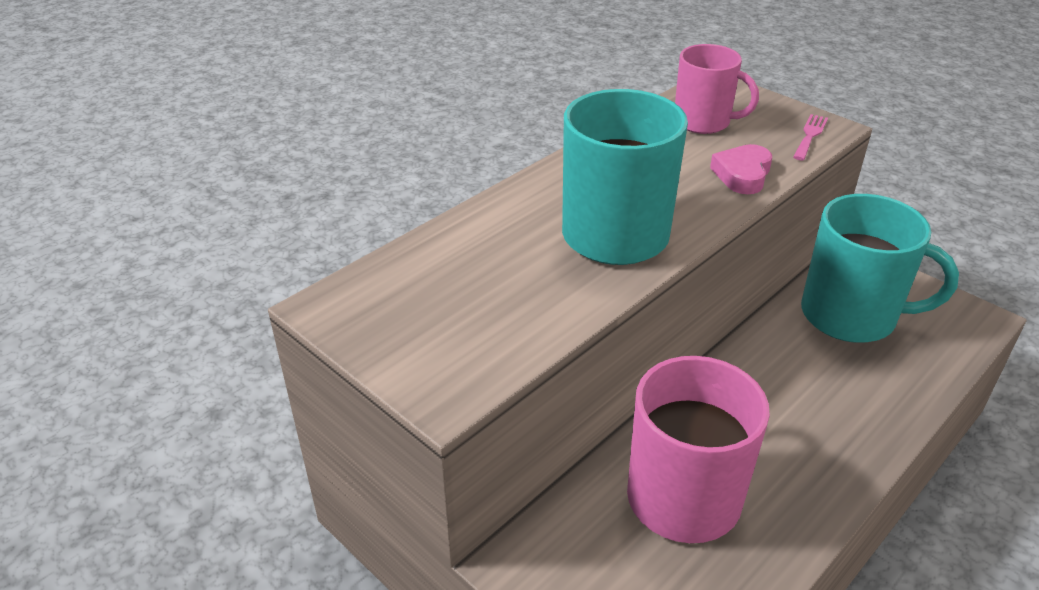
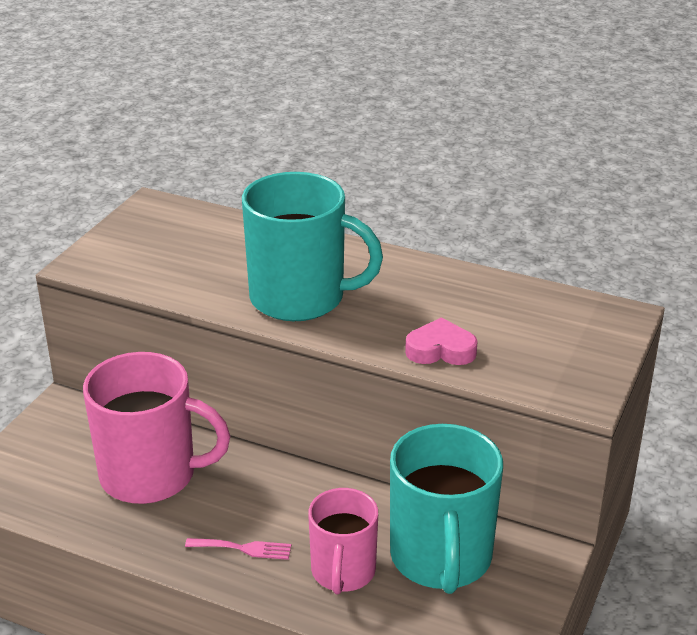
camera: 70 degrees right, 5 degrees down
(703, 122) = (529, 316): pink mug -> pink mug (343, 572)
(810, 135) = (554, 384): pink fork -> pink fork (243, 548)

